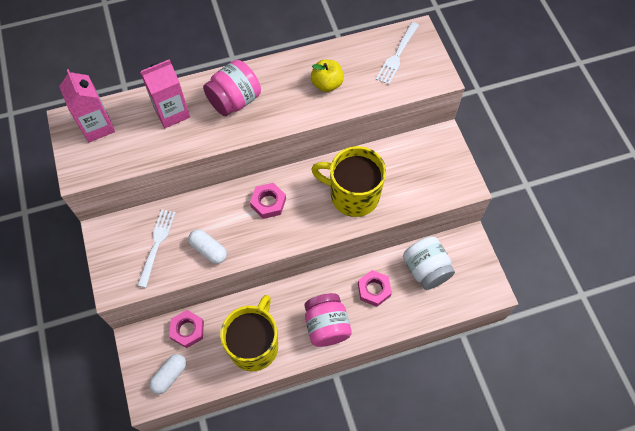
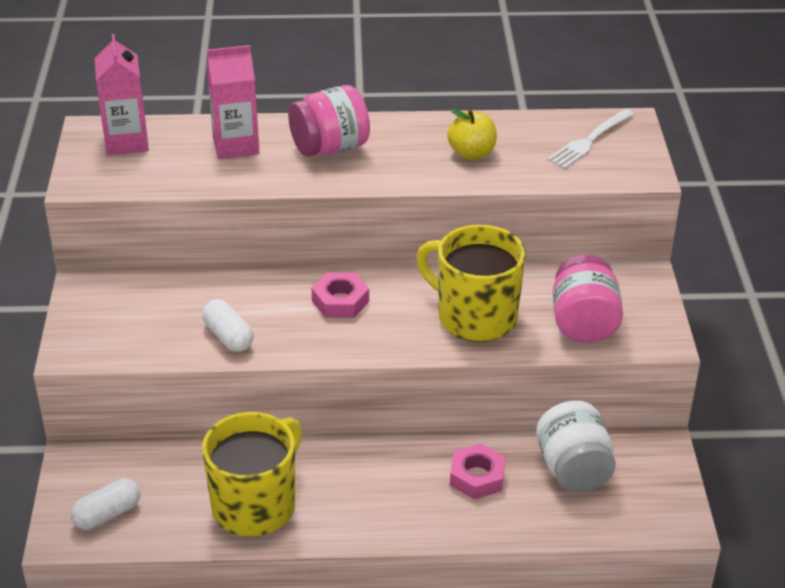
camera: 15 degrees right, 25 degrees down
(157, 244) = (155, 316): white fork -> none
(187, 330) = (159, 464): pink nut -> none
(326, 326) = (381, 506): pink jar -> pink jar (583, 323)

